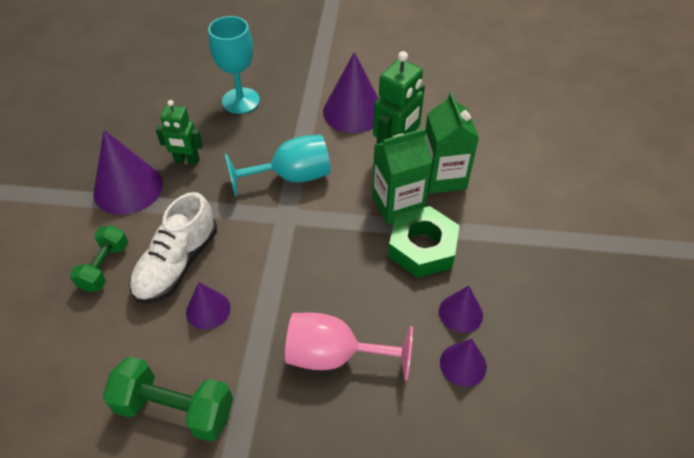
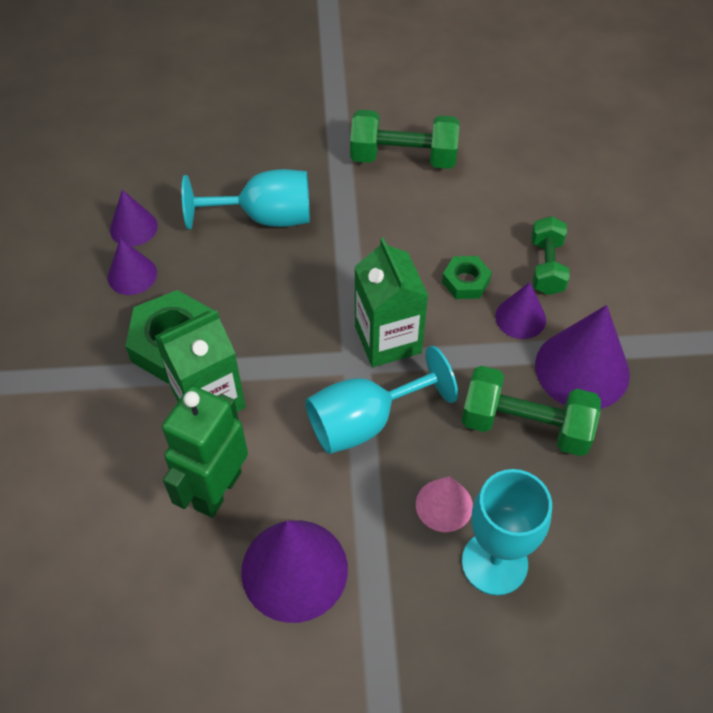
camera: 170 degrees right, 5 degrees up
(177, 264) = (465, 281): white shoe -> green nut
(187, 161) = (525, 425): green robot -> green dumbbell
(208, 310) = (409, 240): purple cone -> purple cone (520, 318)
(257, 128) = (444, 505): none -> pink cone
(334, 356) = (265, 217): pink goblet -> turquoise goblet
(443, 177) = (143, 455): green carton -> green carton (388, 339)

